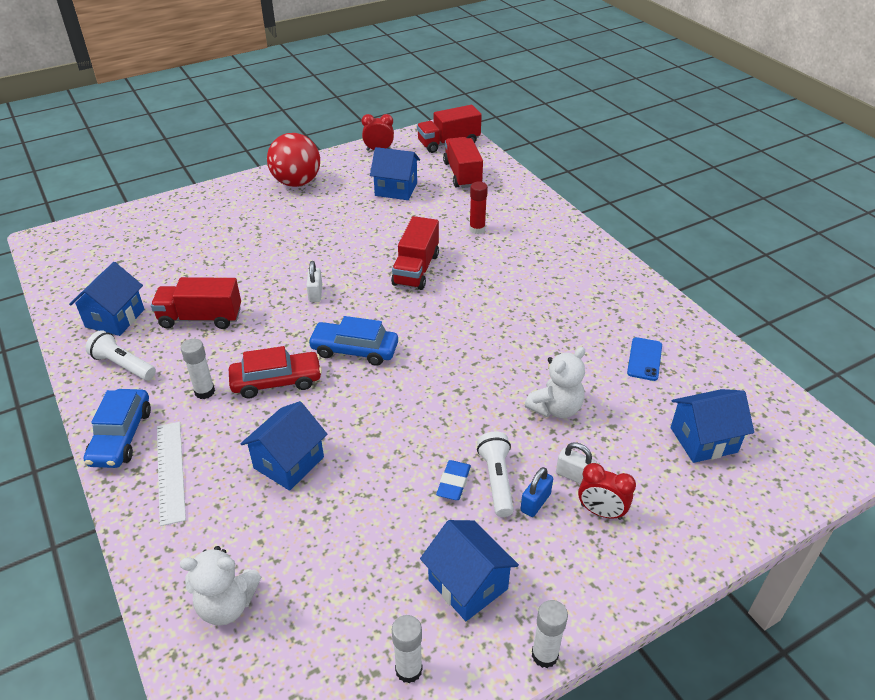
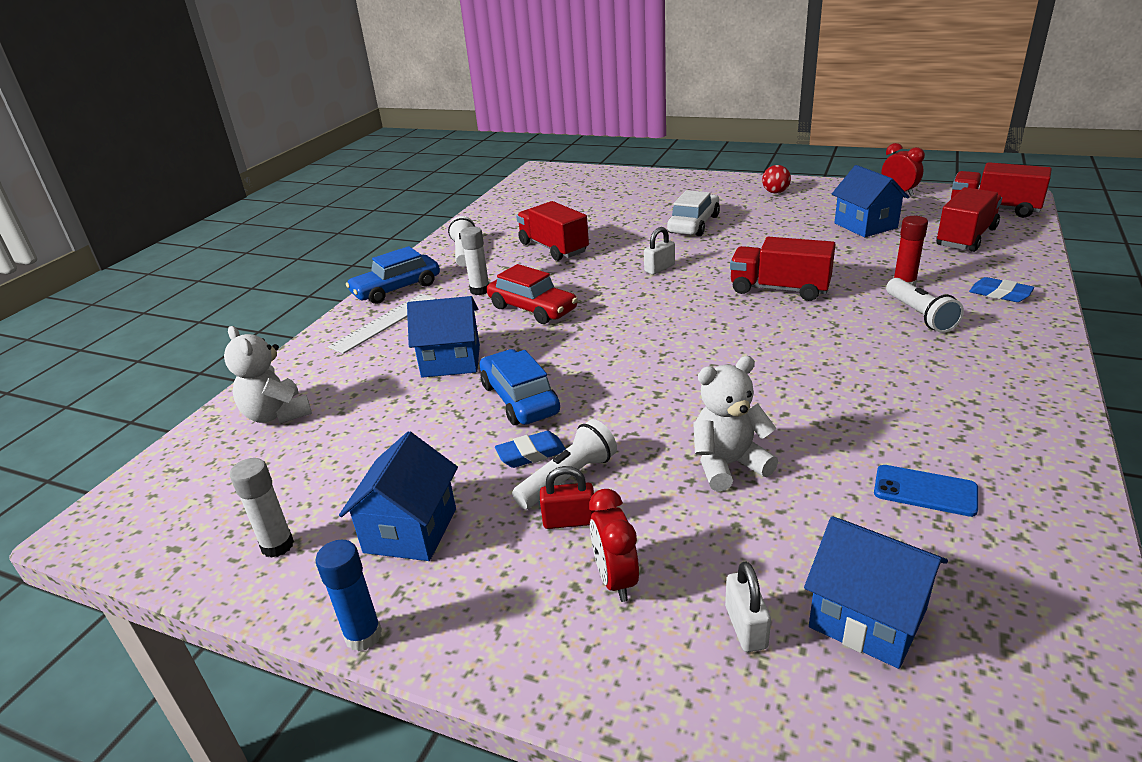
camera: 55 degrees right, 10 degrees down
(115, 318) = (505, 225): blue house -> none
(280, 240) = (694, 224): none -> white car
(297, 182) = (775, 192): red ball -> red ball, size x0.47
(354, 350) = (622, 319): blue car -> blue car (520, 399)
(416, 269) = (779, 289): red truck -> red truck turned 45 degrees clockwise
(512, 248) = (919, 315): none -> white flashlight
(528, 212) = (1000, 294): none -> blue eraser
(535, 502) = (569, 521): blue padlock -> red padlock
(544, 655) = (363, 636): white glue stick -> blue glue stick
(556, 408) = (728, 465): white teddy bear -> white teddy bear turned 150 degrees clockwise
(574, 476) = (644, 530): white padlock -> white padlock (746, 627)
(644, 359) = (925, 491): blue phone -> blue phone turned 45 degrees clockwise

